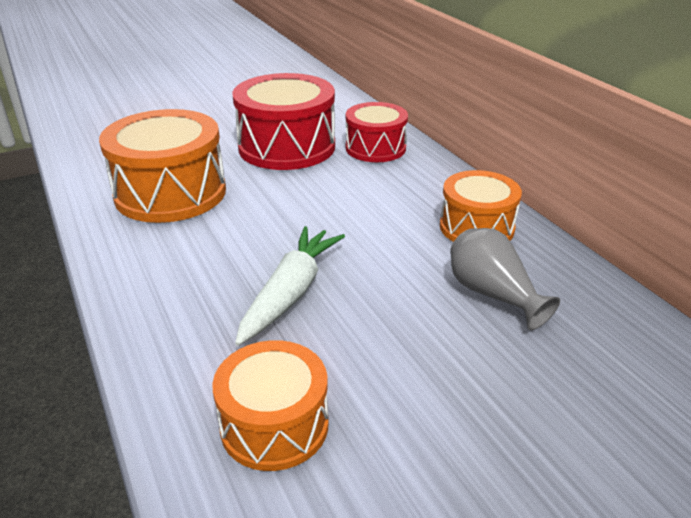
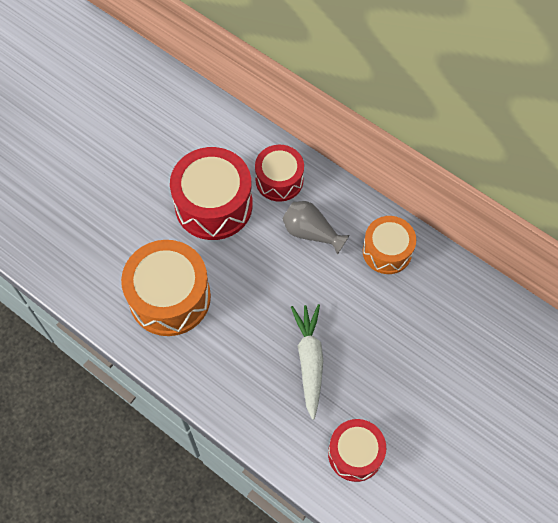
camera: 25 degrees left, 30 degrees up
(274, 425) = (355, 454): orange drum -> red drum
(492, 294) = (419, 313): grey vase -> grey vase (311, 232)

